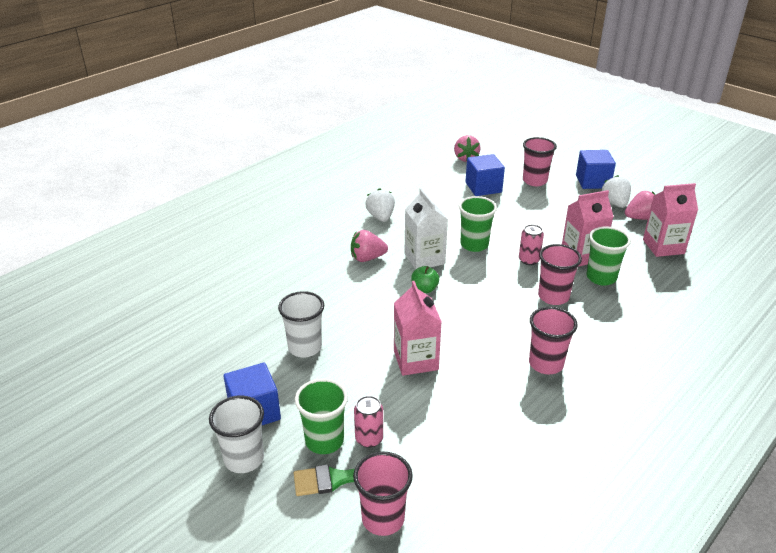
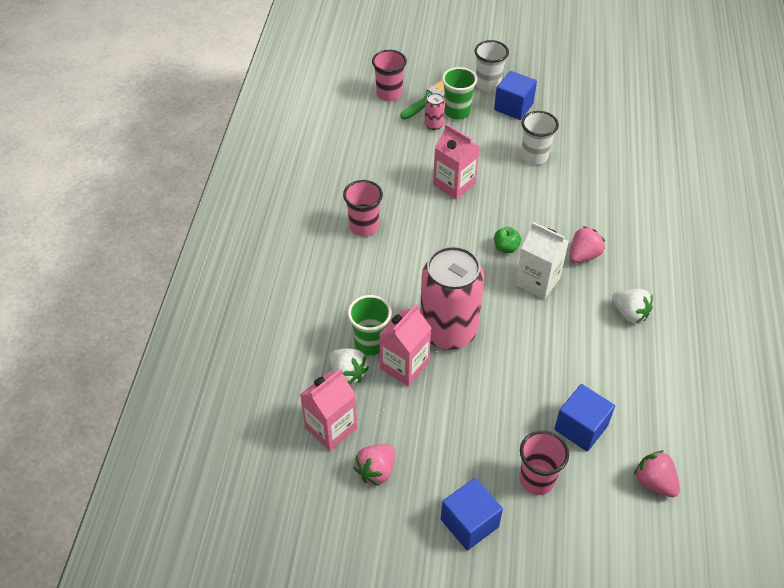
camera: 145 degrees right, 15 degrees up
(474, 245) = (511, 324): green cup -> none
(529, 260) = (448, 331): pink can -> pink can, size x2.48
(553, 296) = (398, 296): pink cup -> none
(615, 203) = (418, 486): white strawberry -> white strawberry (348, 374)

